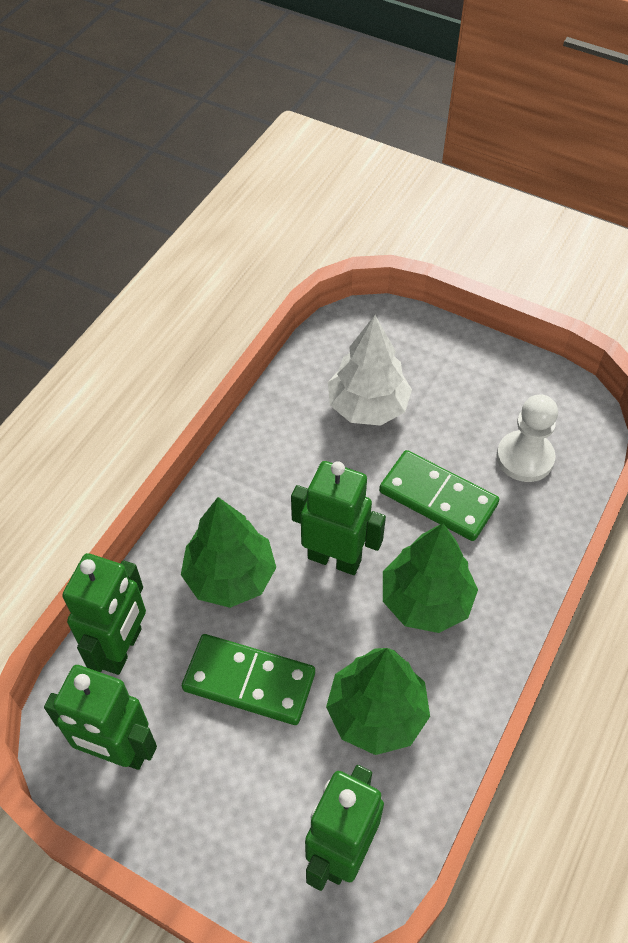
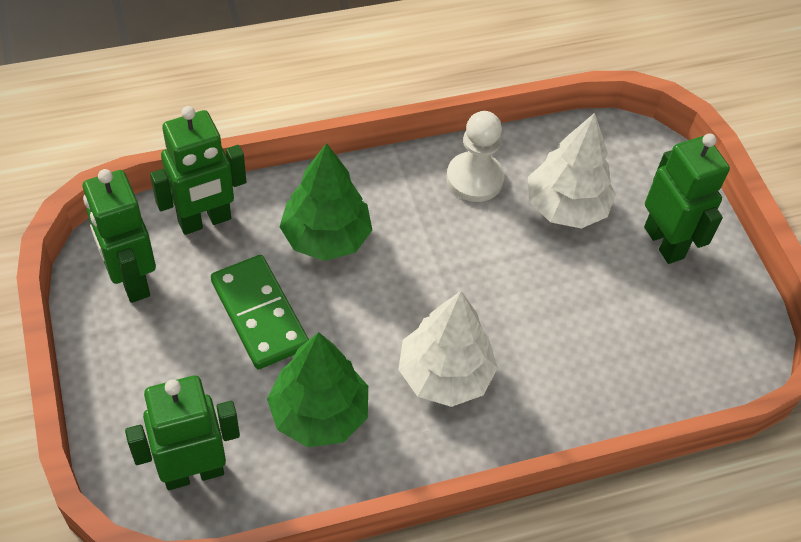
camera: 40 degrees right, 0 degrees up
(334, 558) = (412, 289): green robot -> green robot (664, 242)
(425, 600) = (444, 375): green tree -> white tree
(438, 498) = (541, 315): green domino -> none
(525, 458) = (650, 347): white pawn -> white pawn (474, 178)

